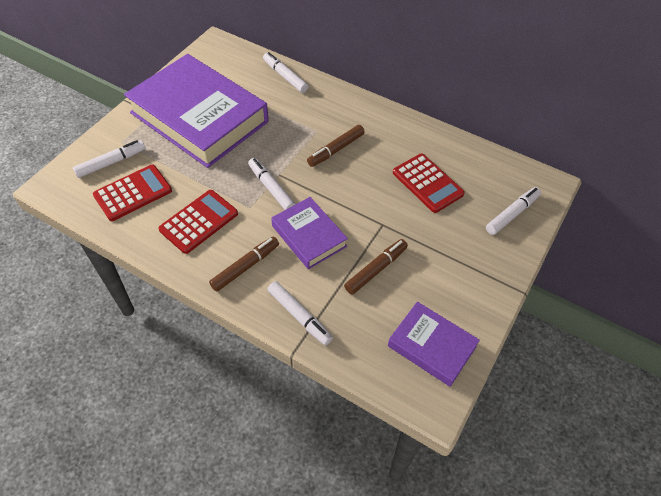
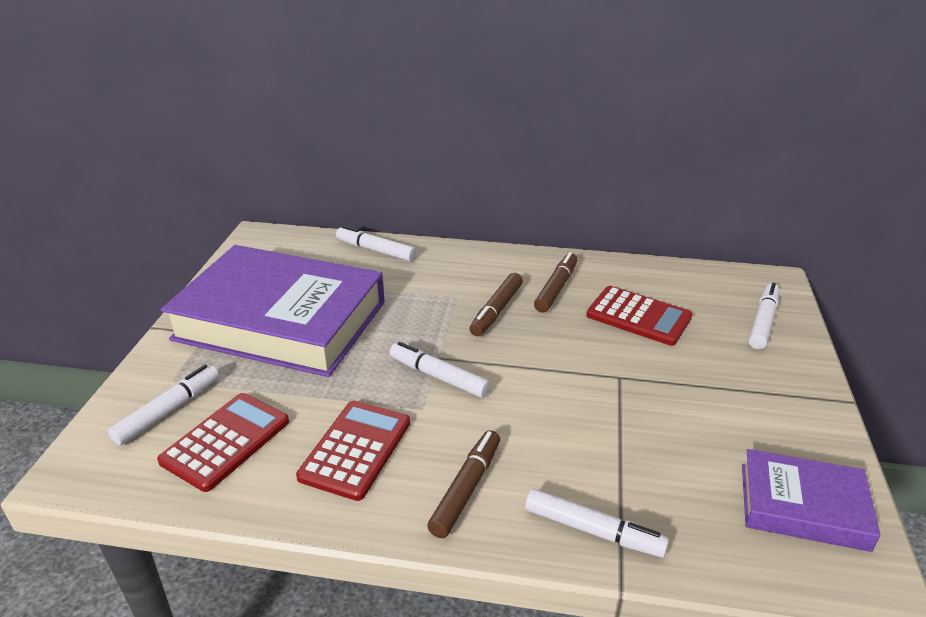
camera: 20 degrees left, 20 degrees down
(309, 236) = (531, 420): purple book -> none
(375, 270) = (652, 433): brown marker -> brown marker (556, 288)

